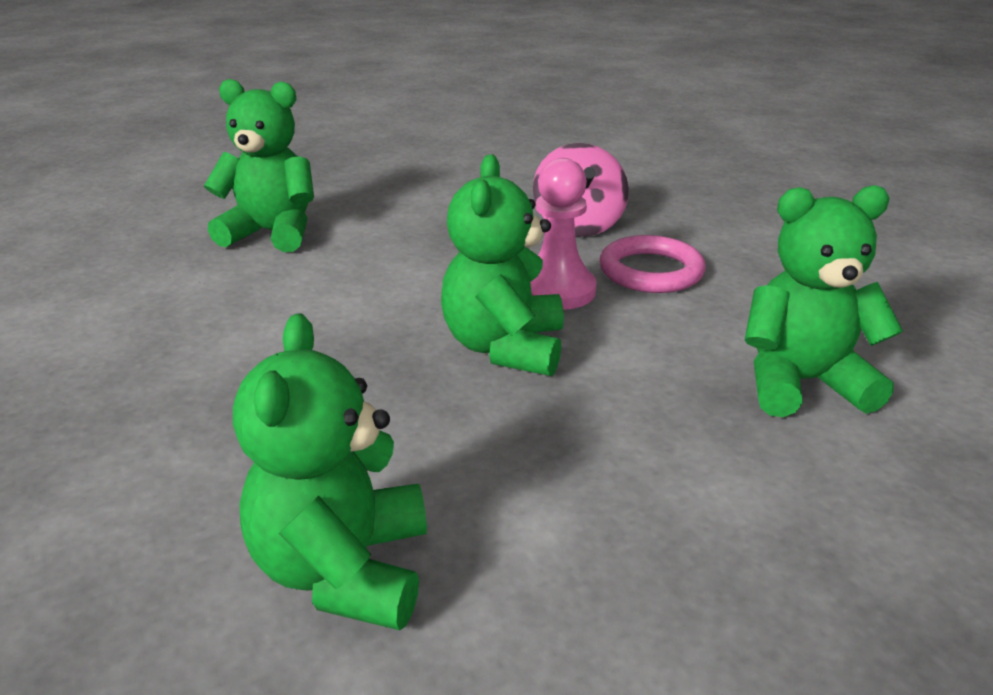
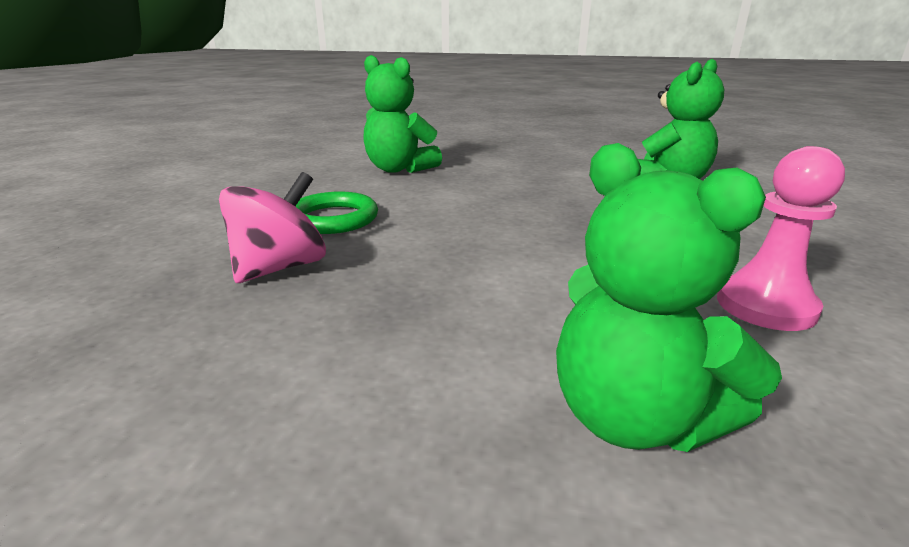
camera: 140 degrees left, 5 degrees down
(504, 347) = (508, 214): green teddy bear -> none
(557, 290) = (417, 229): pink pawn -> pink pawn (765, 306)
(651, 271) = (333, 219): pink ring -> green ring

